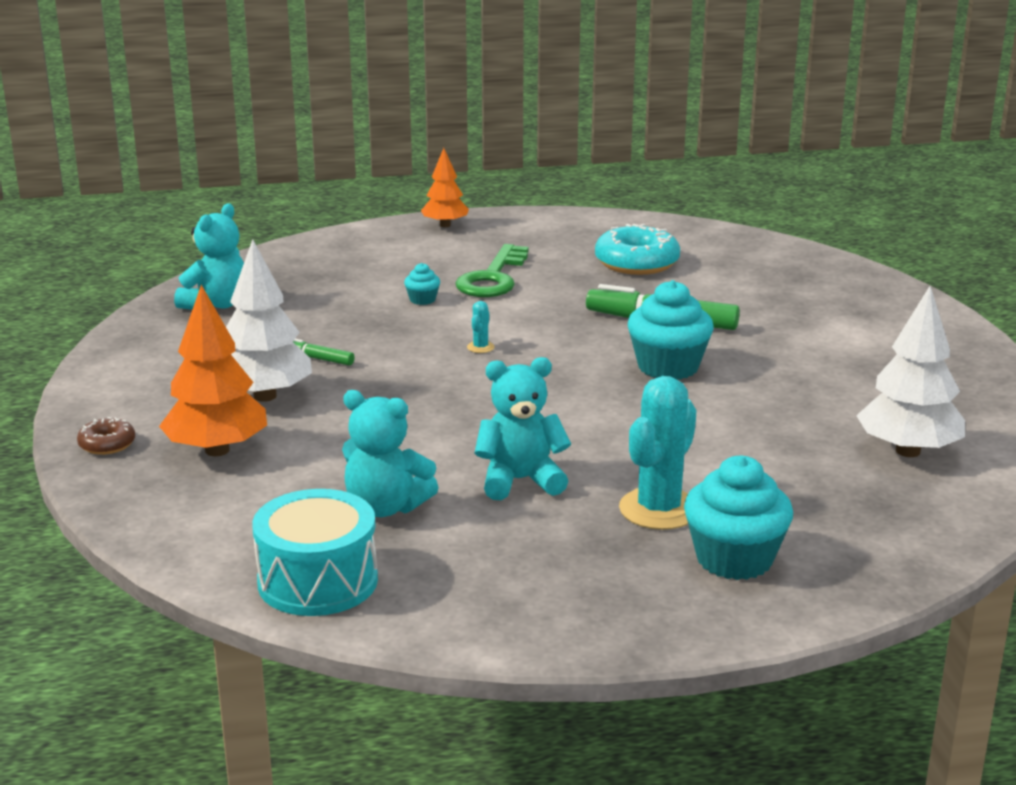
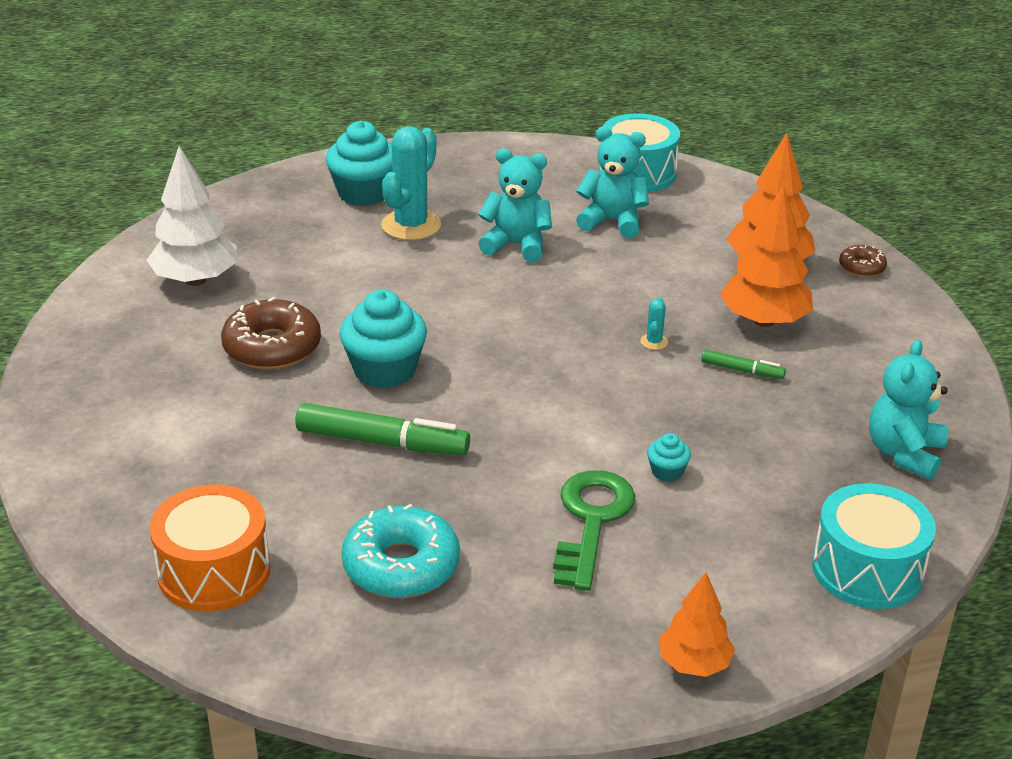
camera: 175 degrees right, 10 degrees up
(265, 396) = (764, 321): white tree -> orange tree
(302, 254) = (867, 569): none -> turquoise drum
(480, 347) = (579, 392): turquoise cactus -> turquoise cactus (654, 342)
(520, 480) = (516, 245): turquoise teddy bear -> turquoise teddy bear turned 150 degrees counterclockwise
(771, 264) = (214, 571): none -> orange drum
(787, 387) = (272, 347): none -> brown donut

